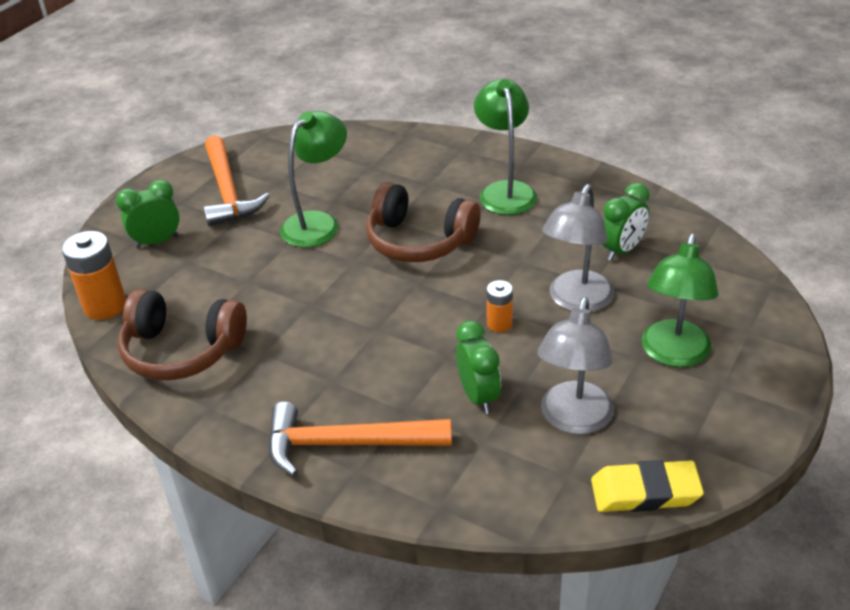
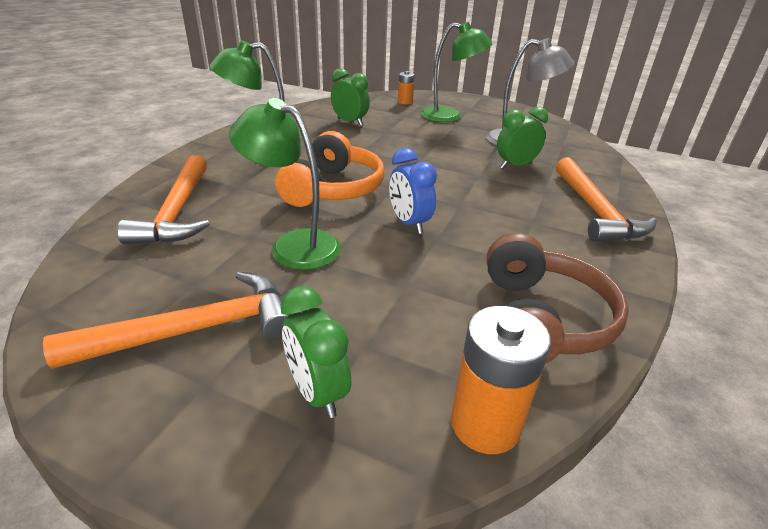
camera: 100 degrees left, 5 degrees down
(342, 289) = (409, 223): none -> blue clock
(382, 160) = (177, 212): none -> orange hammer
(419, 241) = (333, 189): brown headphones -> orange headphones
(499, 324) = (437, 159): orange battery -> orange battery (405, 102)
(576, 301) = (406, 136): grey lamp -> none
(645, 492) = (559, 128): yellow eraser -> none

